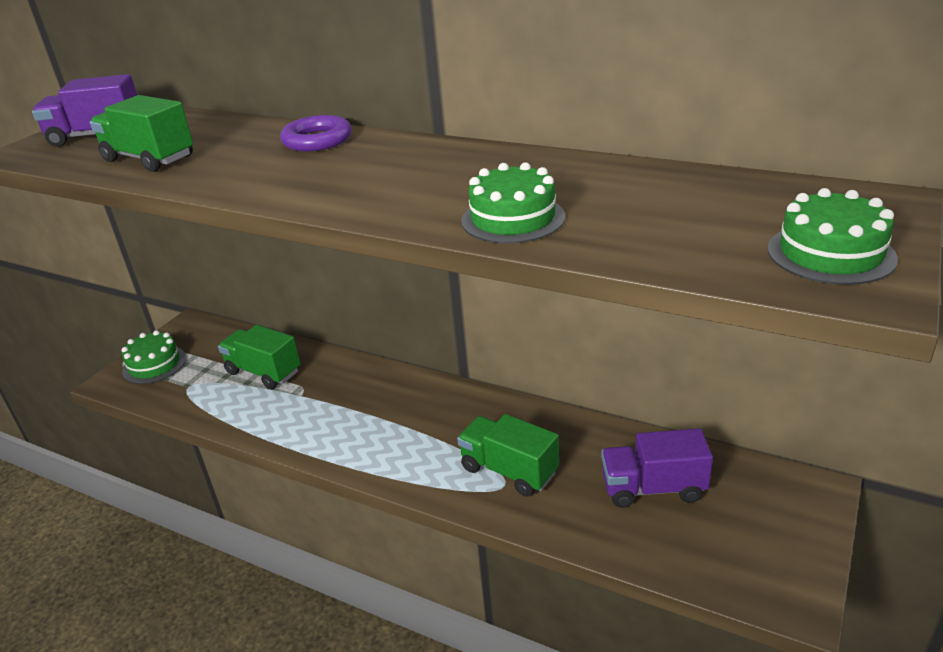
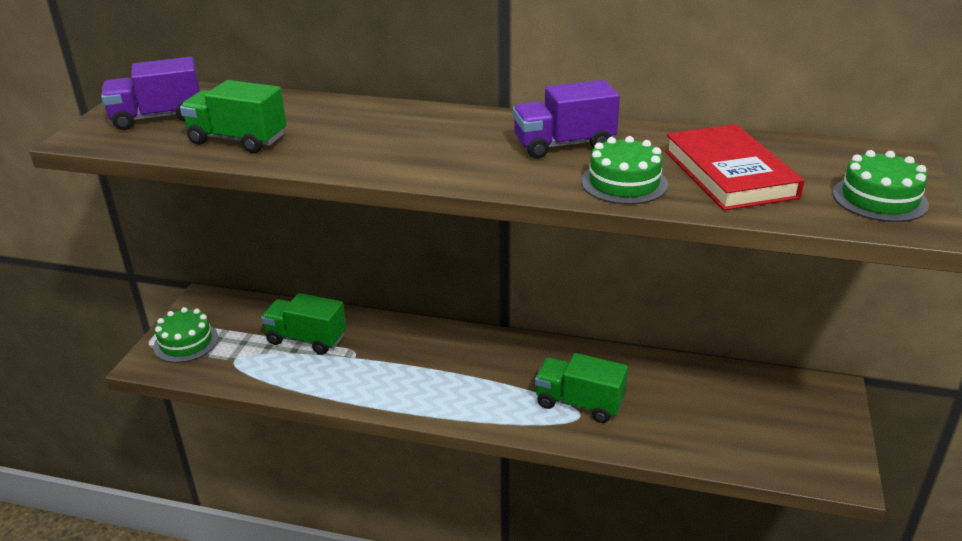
camera: 15 degrees left, 0 degrees up
(317, 140) = (394, 116): purple ring -> none
(647, 213) = (729, 173): none -> red book
(653, 488) = (705, 404): purple truck -> purple truck (564, 145)

